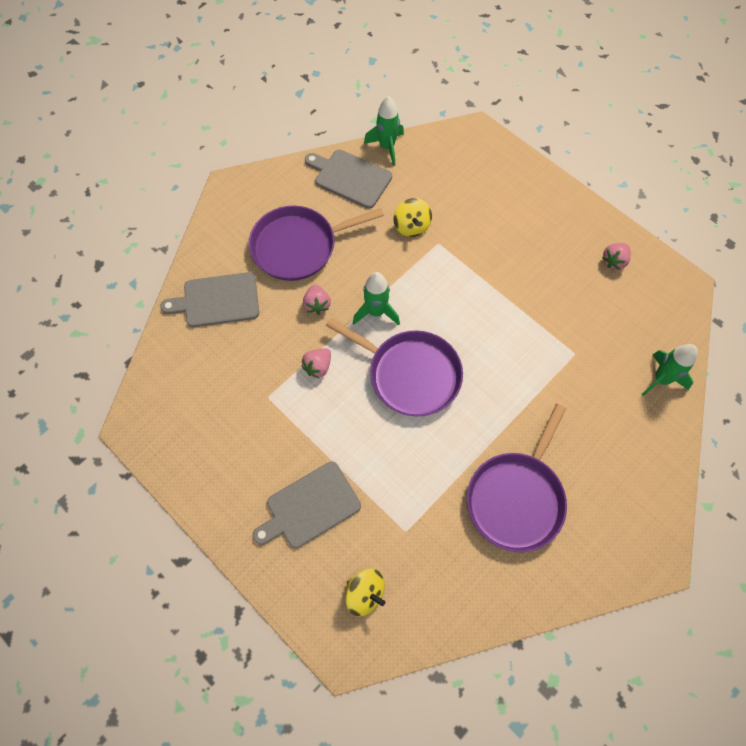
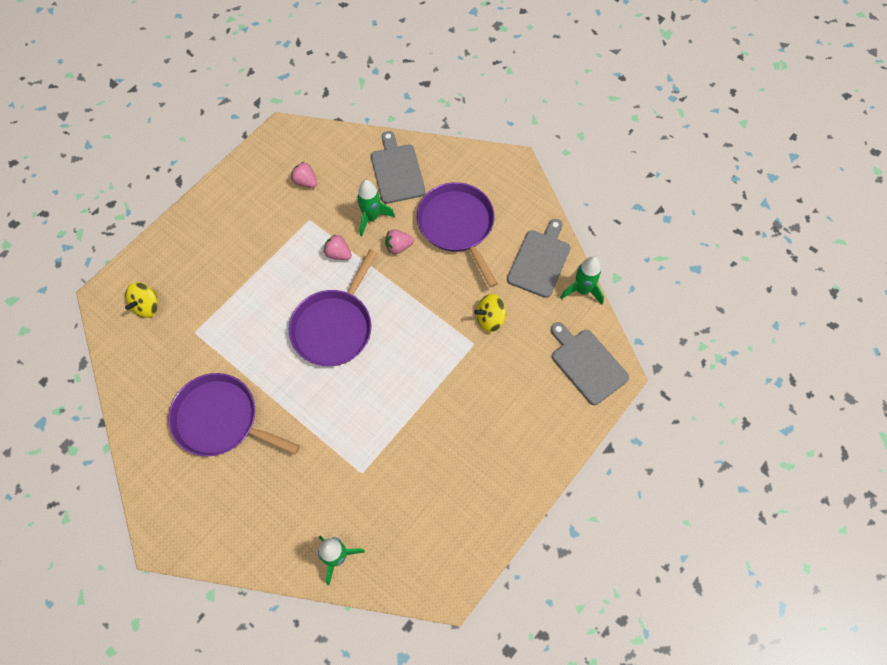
camera: 85 degrees right, 0 degrees up
(310, 506) = (217, 260): grey cutting board -> grey cutting board (587, 364)
(376, 312) = (394, 295): green rocket -> green rocket (371, 217)
(614, 261) = (470, 516): pink strawberry -> pink strawberry (305, 181)

